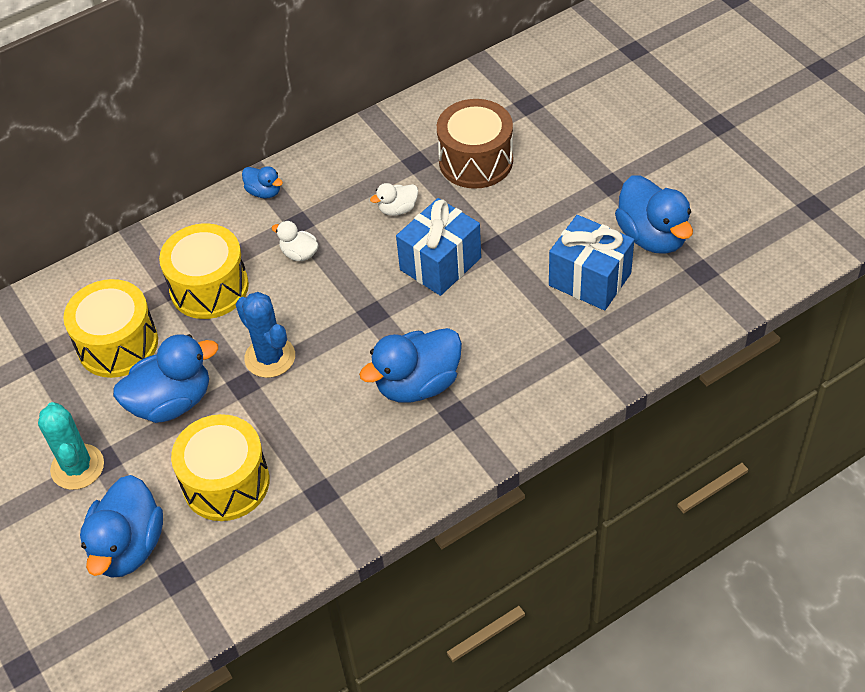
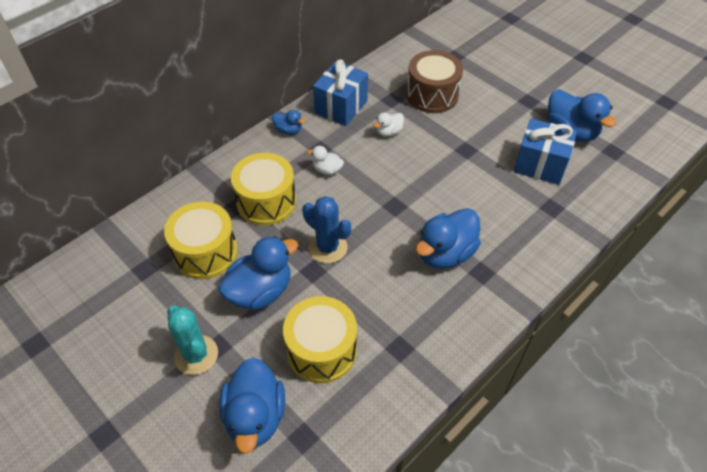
camera: 15 degrees left, 0 degrees up
(440, 264) = (432, 166): blue gift -> blue gift (341, 107)

